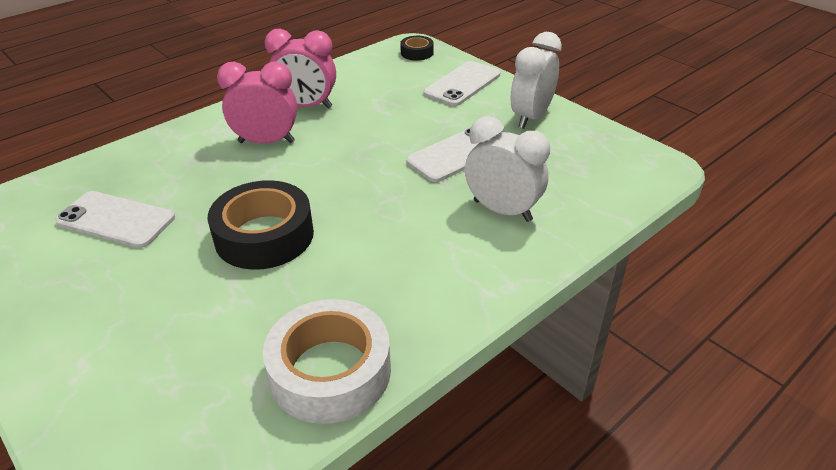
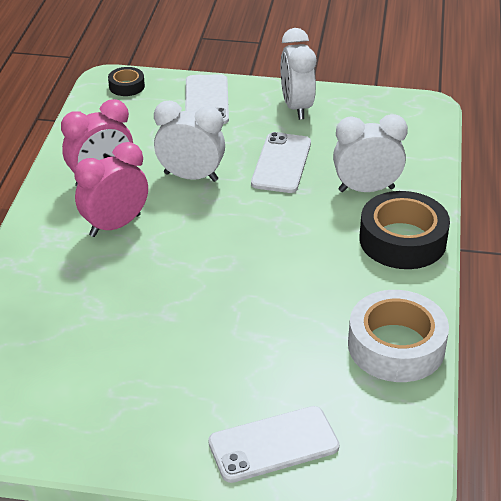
camera: 40 degrees left, 0 degrees up
(116, 220) = (89, 348): white phone -> white phone (273, 444)
(264, 235) = (227, 294): black tape -> black tape (402, 240)
(370, 133) = (191, 177): none -> white clock

